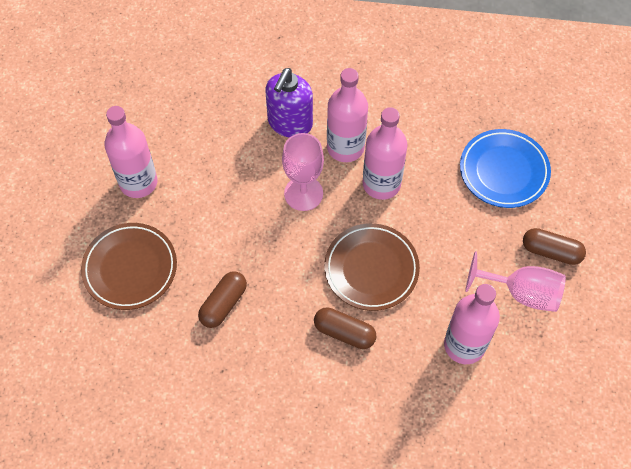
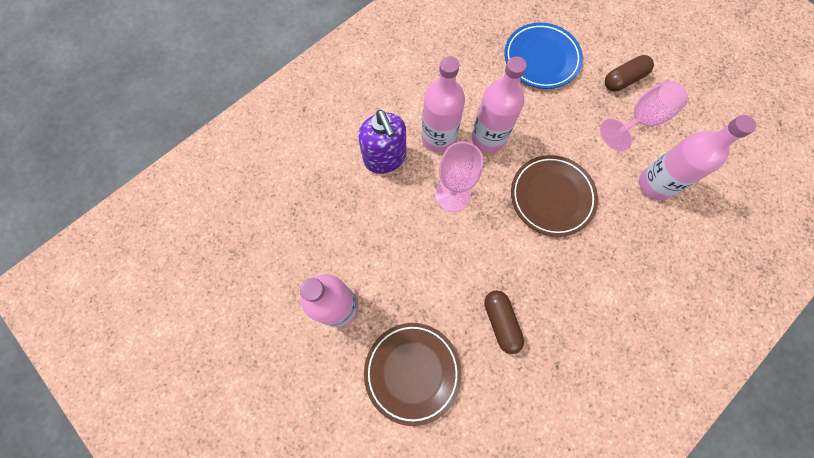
camera: 50 degrees left, 10 degrees up
(344, 332) = (589, 254): brown capsule -> none

